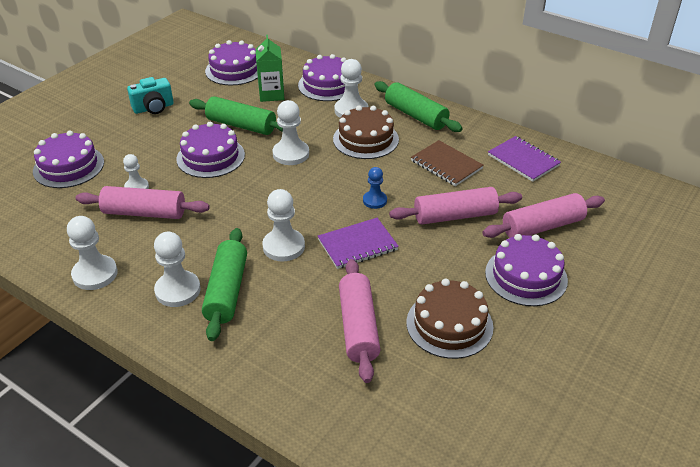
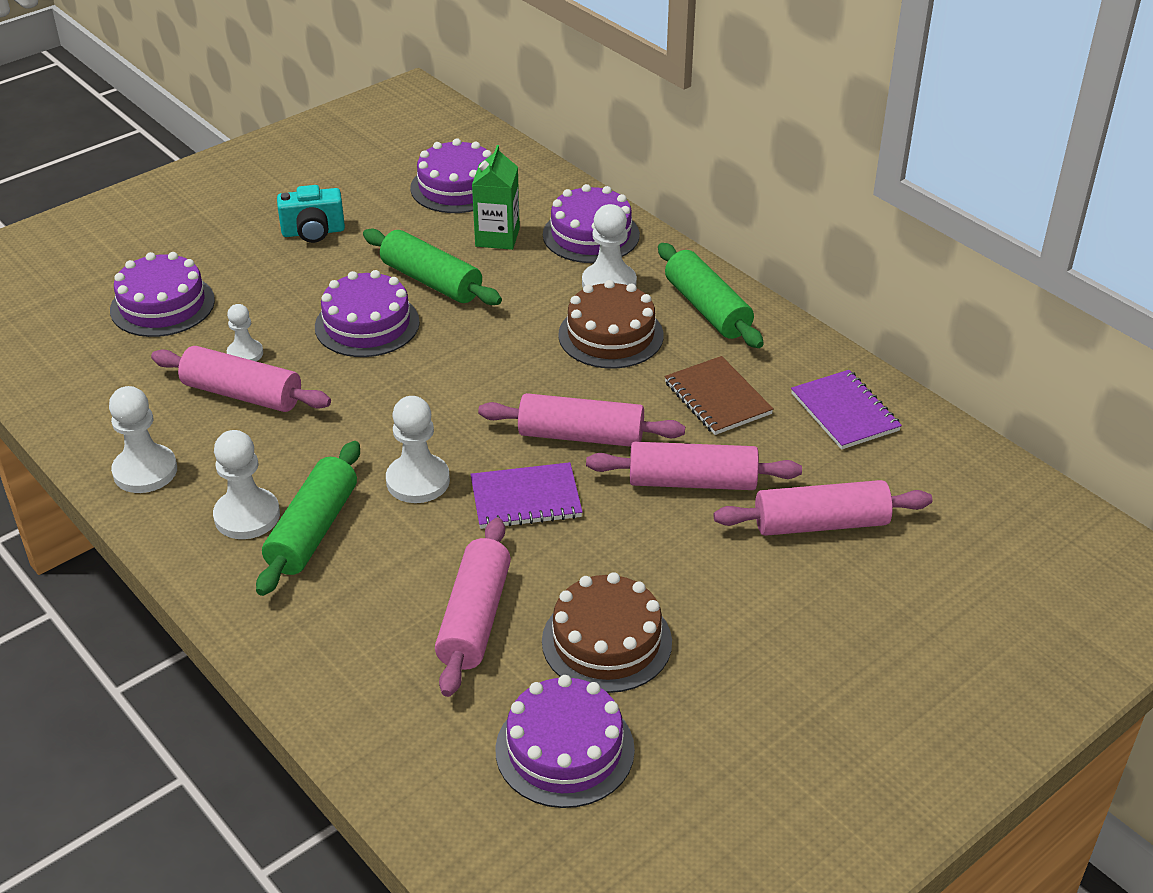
camera: 15 degrees right, 0 degrees up
(291, 154) = (487, 340): white pawn -> none
(374, 200) = (581, 435): blue pawn -> pink rolling pin
(526, 276) = (756, 594): purple cake -> purple cake (564, 749)

